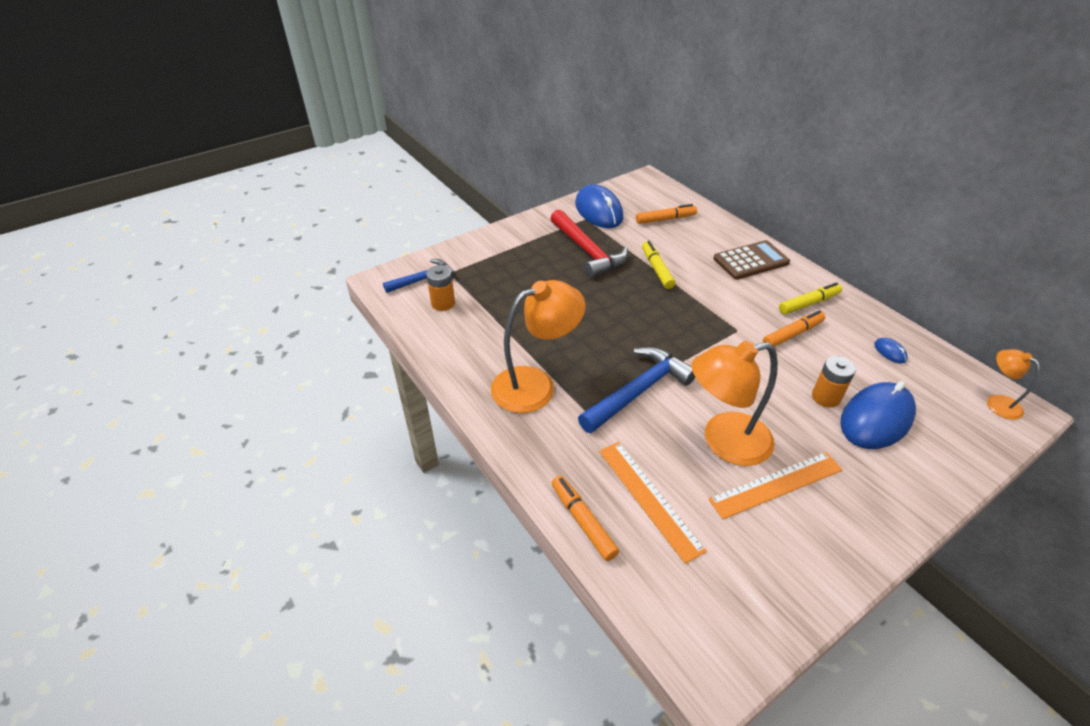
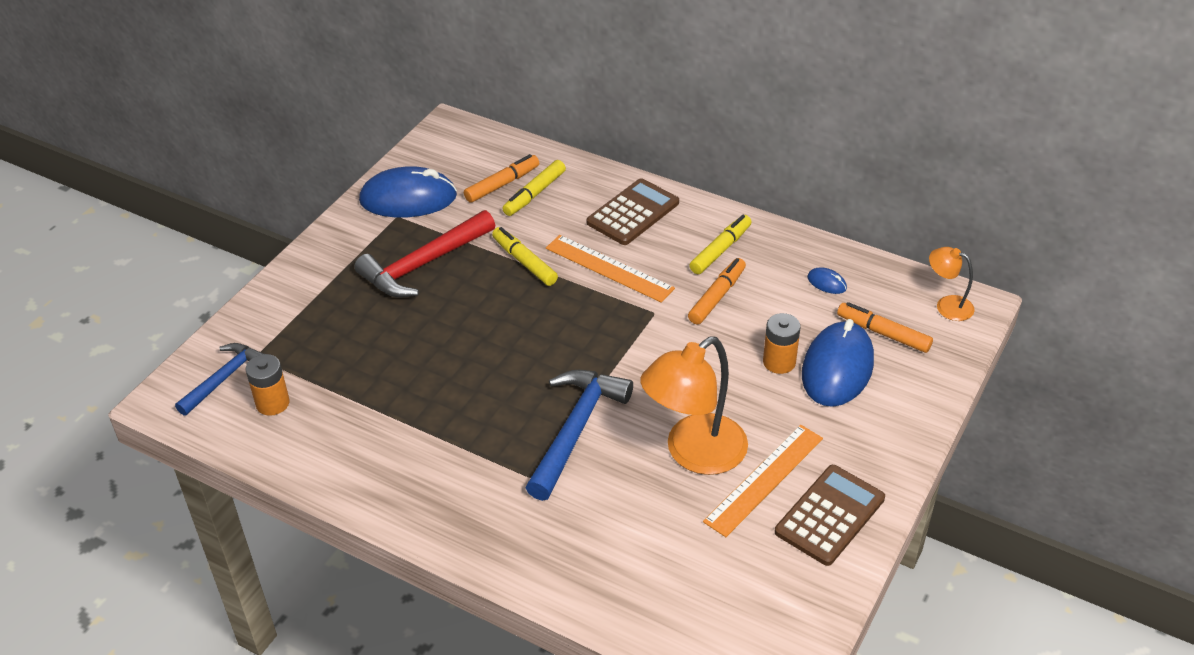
camera: 25 degrees left, 0 degrees up
(535, 385) = (452, 466): orange lamp -> none
(583, 521) = (585, 598): orange marker -> orange marker (883, 333)
(587, 251) = (423, 264): red hammer -> red hammer turned 105 degrees clockwise
(598, 211) = (408, 199): blue mouse -> blue mouse turned 45 degrees counterclockwise
(649, 498) = (643, 545): orange ruler -> orange ruler (609, 268)
(685, 230) = (534, 194): none -> yellow marker
(825, 538) = (830, 515): none -> brown calculator

